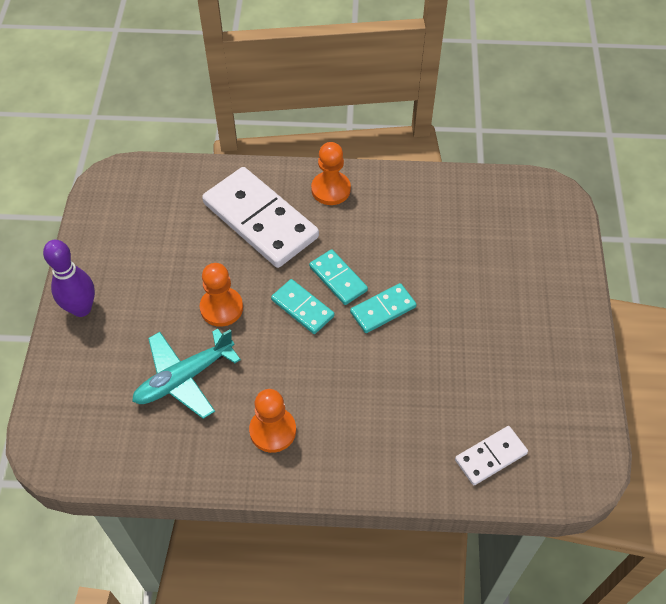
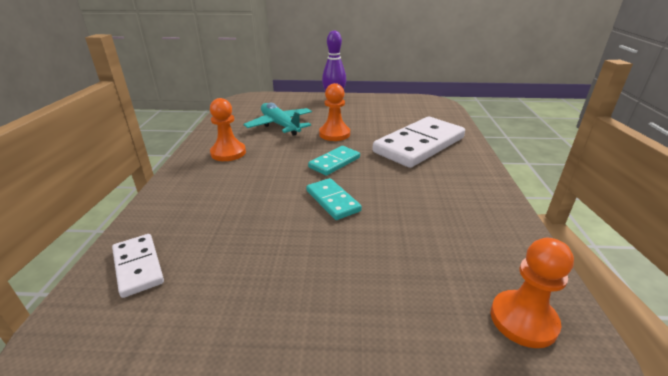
camera: 90 degrees right, 25 degrees down
(331, 189) = (469, 174): orange pawn -> orange pawn (523, 320)
(338, 279) = (366, 178): turquoise domino -> none

